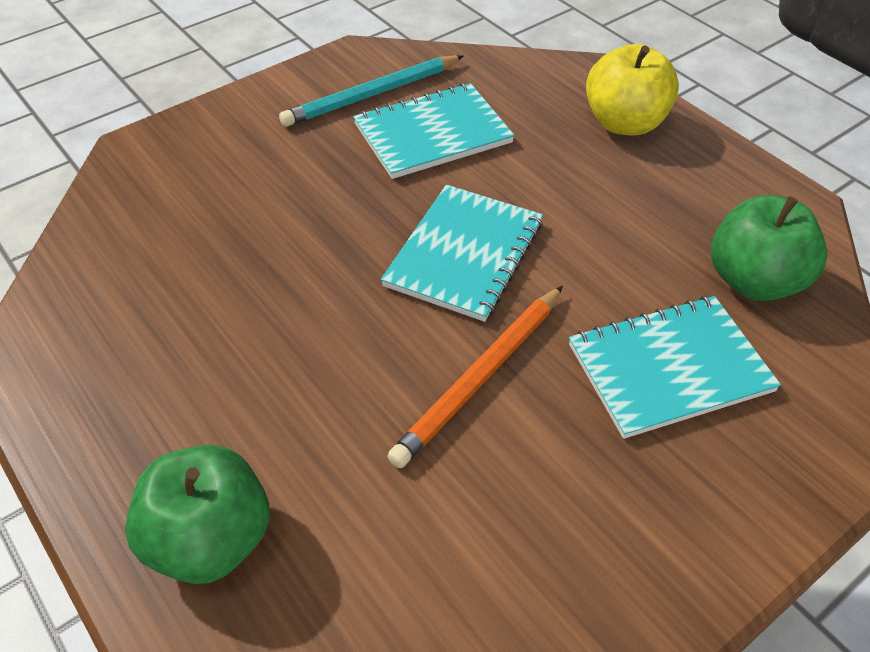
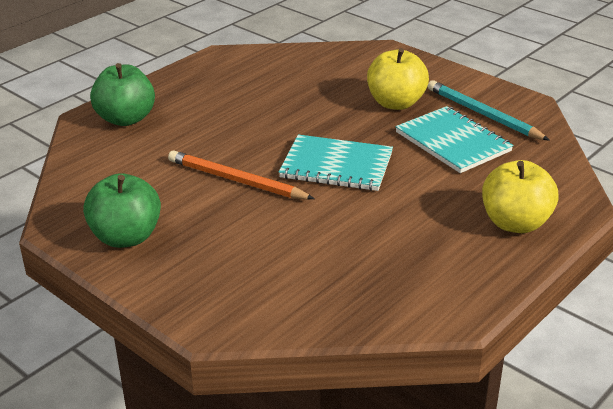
camera: 80 degrees right, 15 degrees down
(308, 165) = (396, 103): none -> yellow apple
(669, 368) = (259, 249): turquoise notebook -> none
(754, 281) = (354, 287): green apple -> green apple (126, 237)

